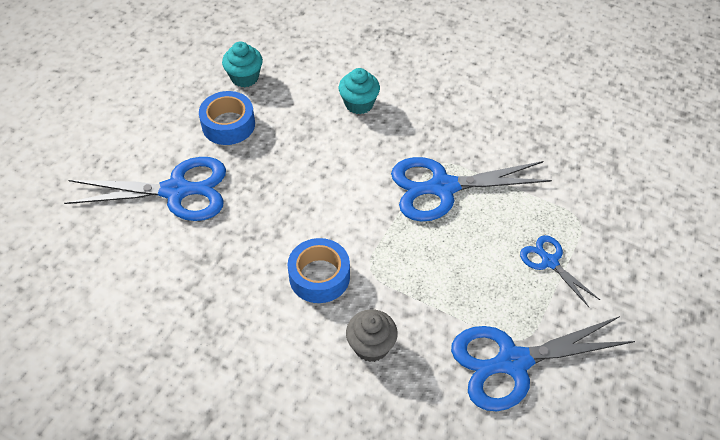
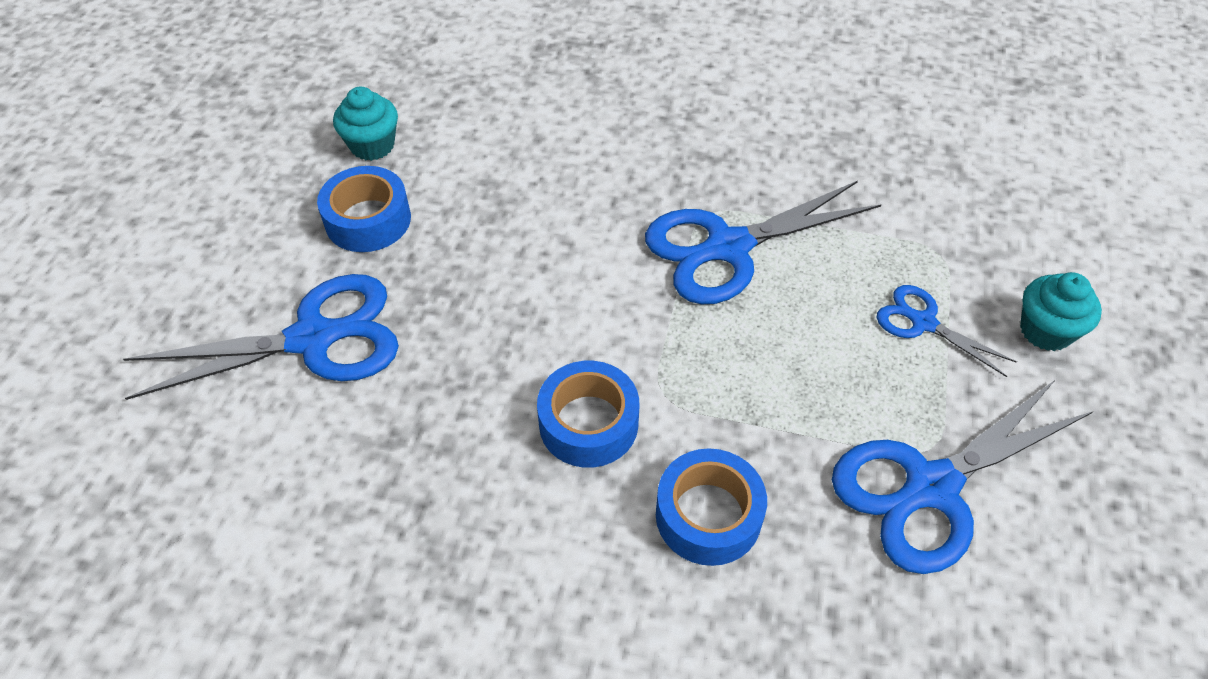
camera: 15 degrees left, 0 degrees up
(359, 104) = (560, 151): turquoise cupcake -> turquoise cupcake (1045, 330)
(371, 346) = (708, 515): grey cupcake -> blue tape

